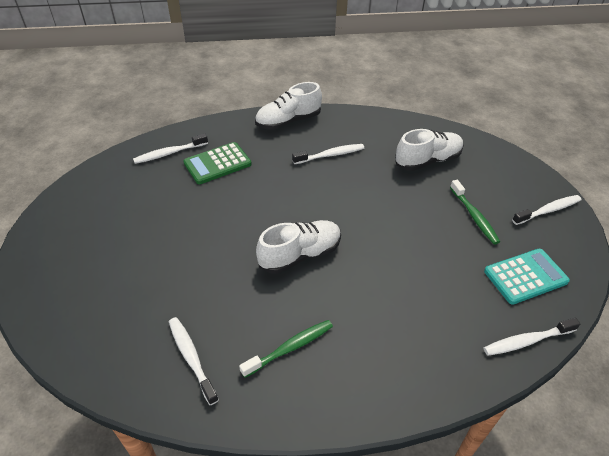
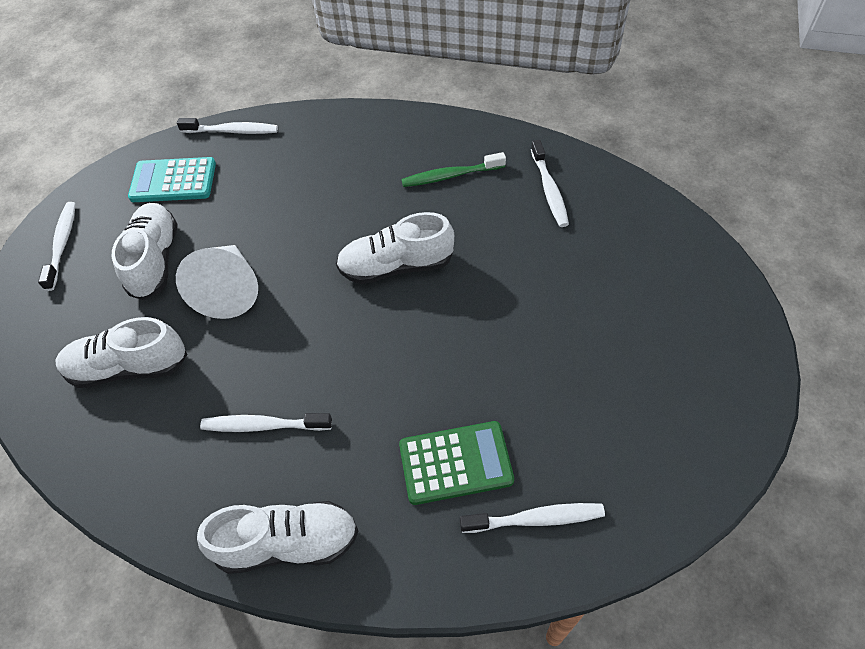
camera: 155 degrees left, 10 degrees up
(406, 211) = (229, 290): none -> white cone
(474, 216) = (155, 260): green toothbrush -> white shoe
(548, 210) = (62, 244): white toothbrush -> white toothbrush turned 90 degrees clockwise

